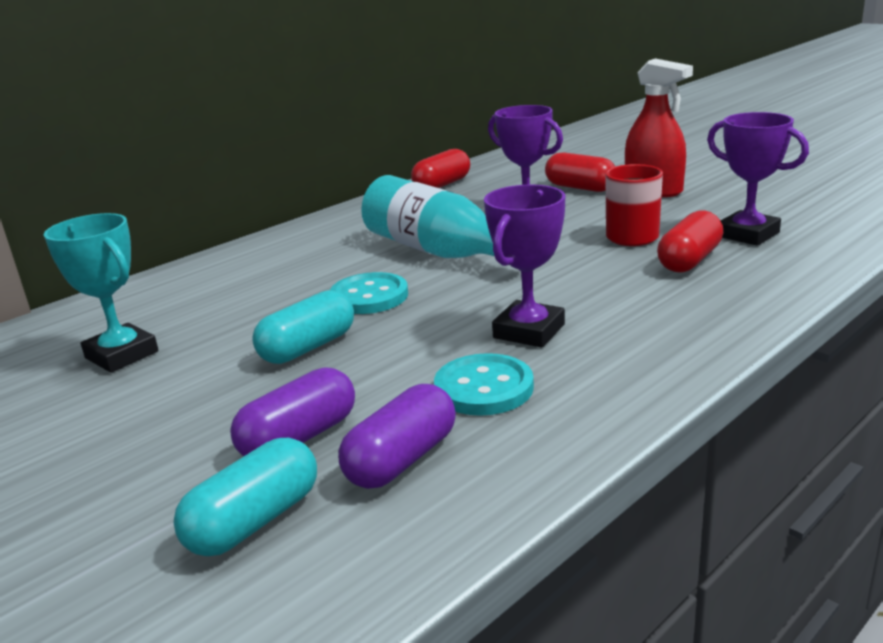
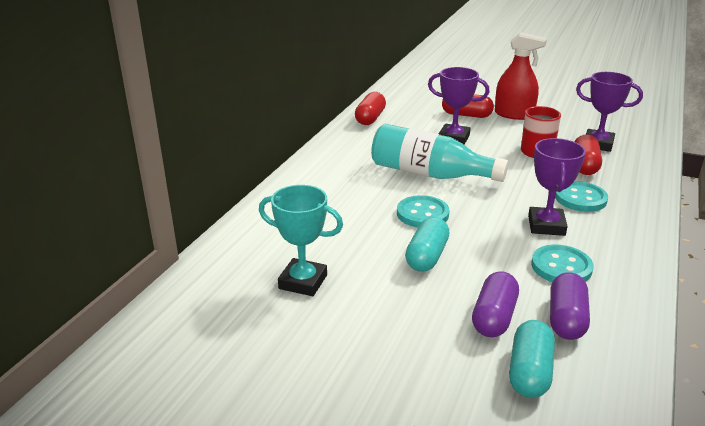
camera: 25 degrees left, 5 degrees up
(629, 302) = (580, 198): none -> turquoise button

